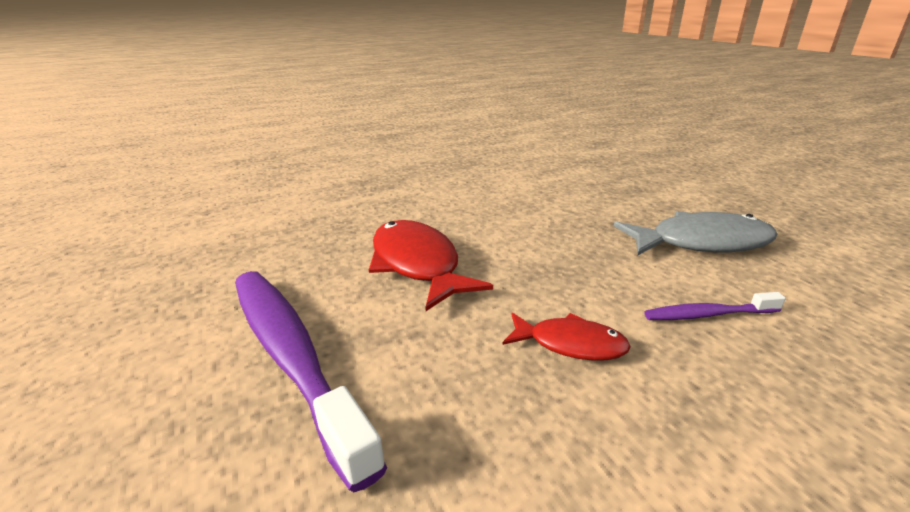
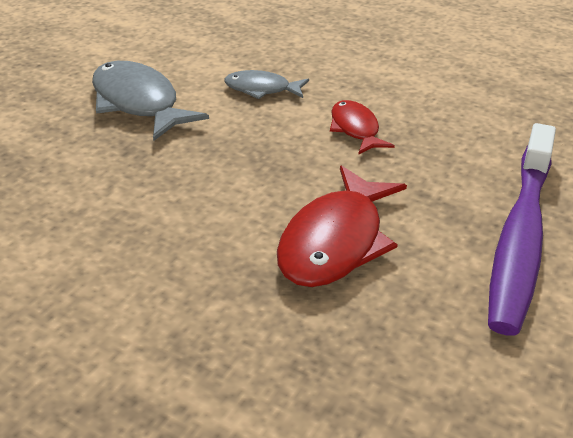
camera: 125 degrees left, 10 degrees up
(707, 314) = (262, 89): purple toothbrush -> grey fish

